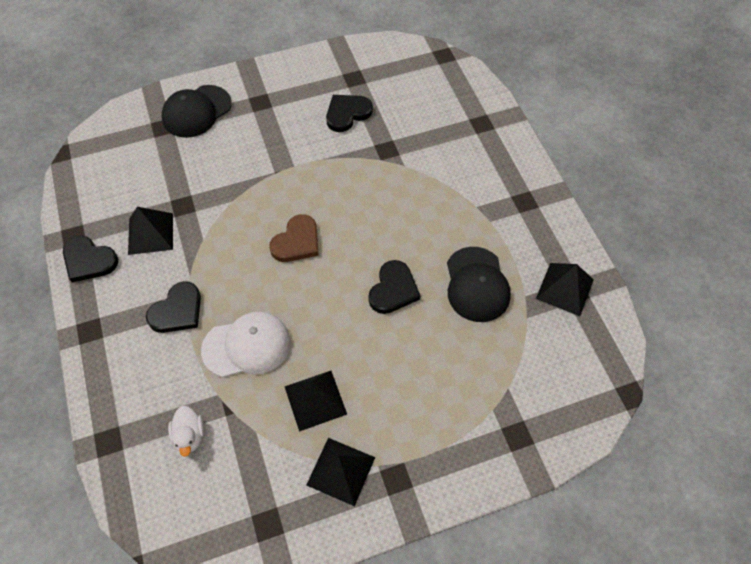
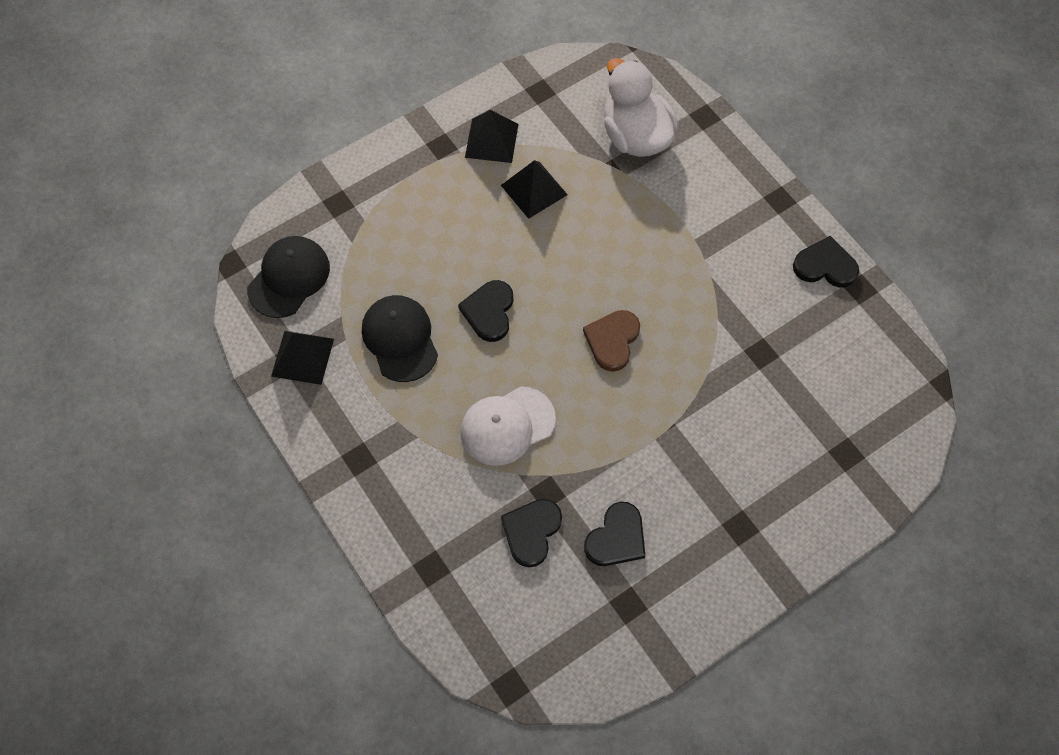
camera: 165 degrees right, 5 degrees up
(150, 233) = (778, 311): black pyramid -> none
(177, 311) = (704, 237): black heart -> black heart (531, 532)
(190, 436) = (635, 136): white duck -> white duck, size x2.12
(196, 111) = (816, 490): black cap -> black cap (289, 278)
(247, 346) = (618, 221): white cap -> white cap (507, 426)

